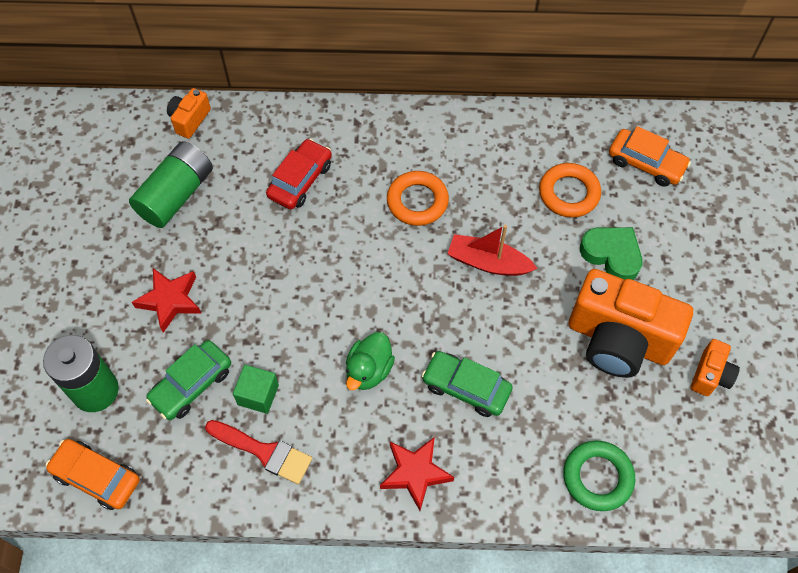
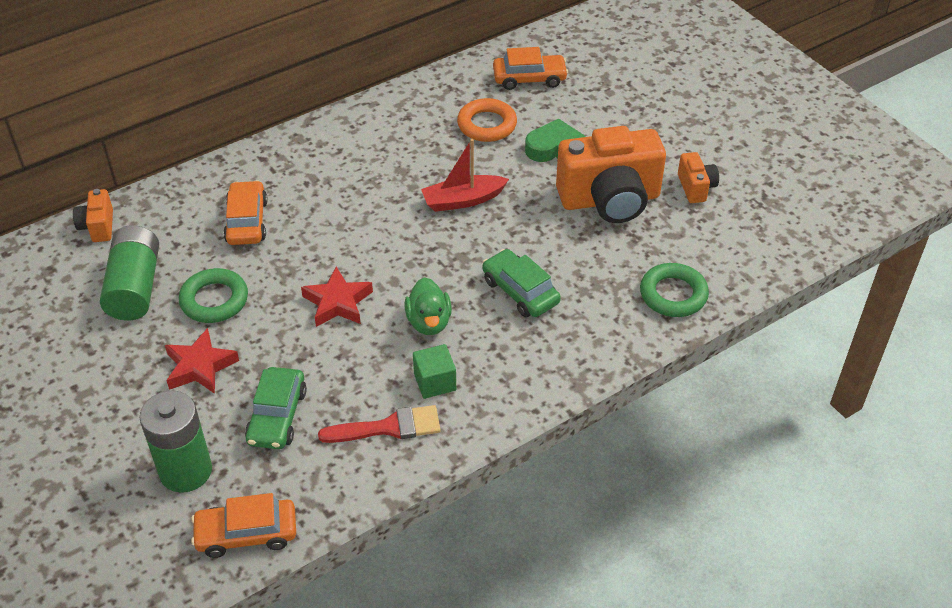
camera: 35 degrees left, 15 degrees down
(223, 243) = (214, 300): none -> green ring
(258, 395) = (346, 390): green cube -> green cube (435, 382)
(300, 180) = (247, 221): red car -> orange car
(415, 473) = (531, 370): red star -> red star (337, 302)
(417, 201) = (366, 188): orange ring -> none
(466, 387) = (520, 291): green car -> green car turned 60 degrees clockwise

